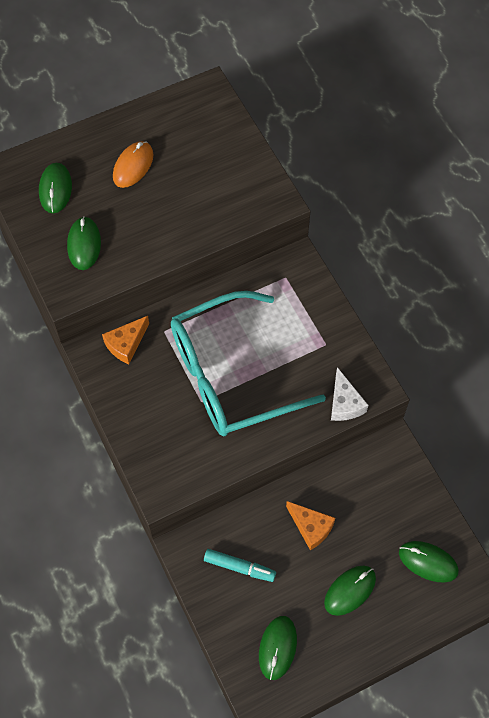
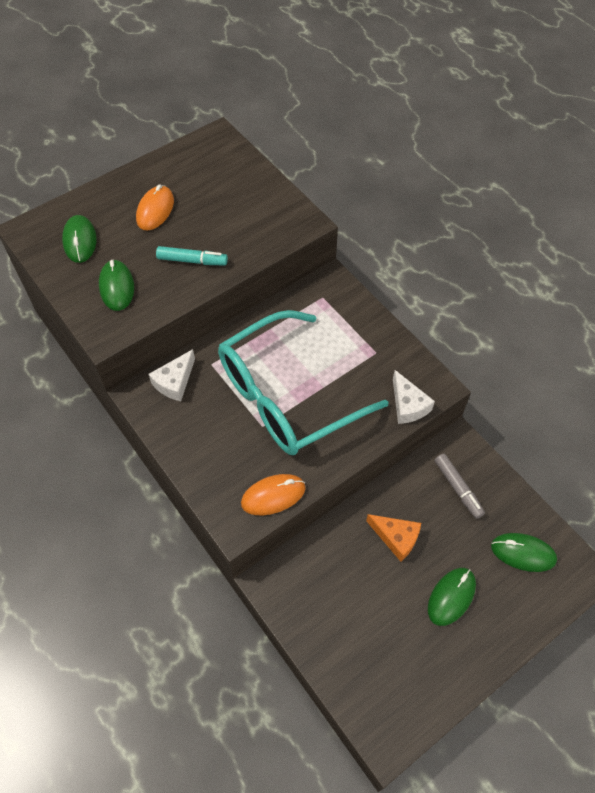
camera: 10 degrees left, 5 degrees down
(126, 344) = (175, 382): orange cheese -> white cheese
(199, 470) = (273, 496): none -> orange mouse
(239, 567) = (331, 592): turquoise marker -> turquoise marker (192, 261)
(277, 648) = (390, 672): green mouse -> none
(381, 490) = (458, 488): none -> grey marker

